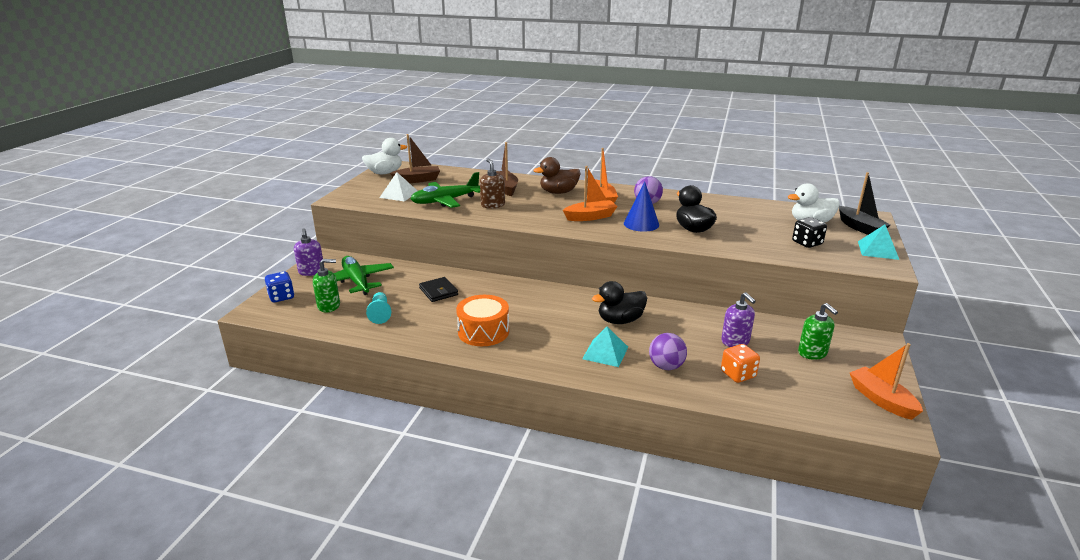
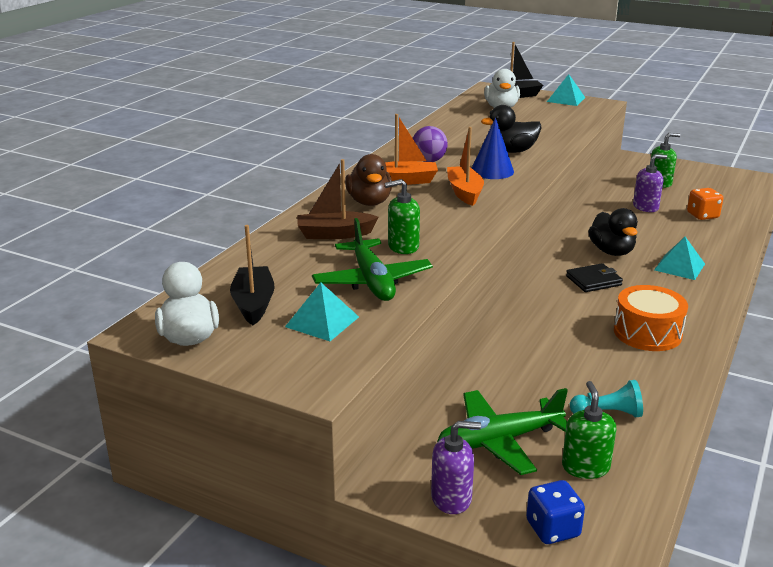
camera: 80 degrees left, 0 degrees up
(399, 194) = (322, 321): white pyramid -> turquoise pyramid
(417, 180) = (253, 303): brown boat -> black boat
(438, 291) = (539, 362): black wallet -> black wallet (593, 281)
(493, 205) = (403, 247): brown soap dispenser -> green soap dispenser
(666, 366) = (698, 242): purple ball -> none
(807, 243) = (550, 117): black dice -> none
(881, 400) = (723, 175): orange boat -> none

